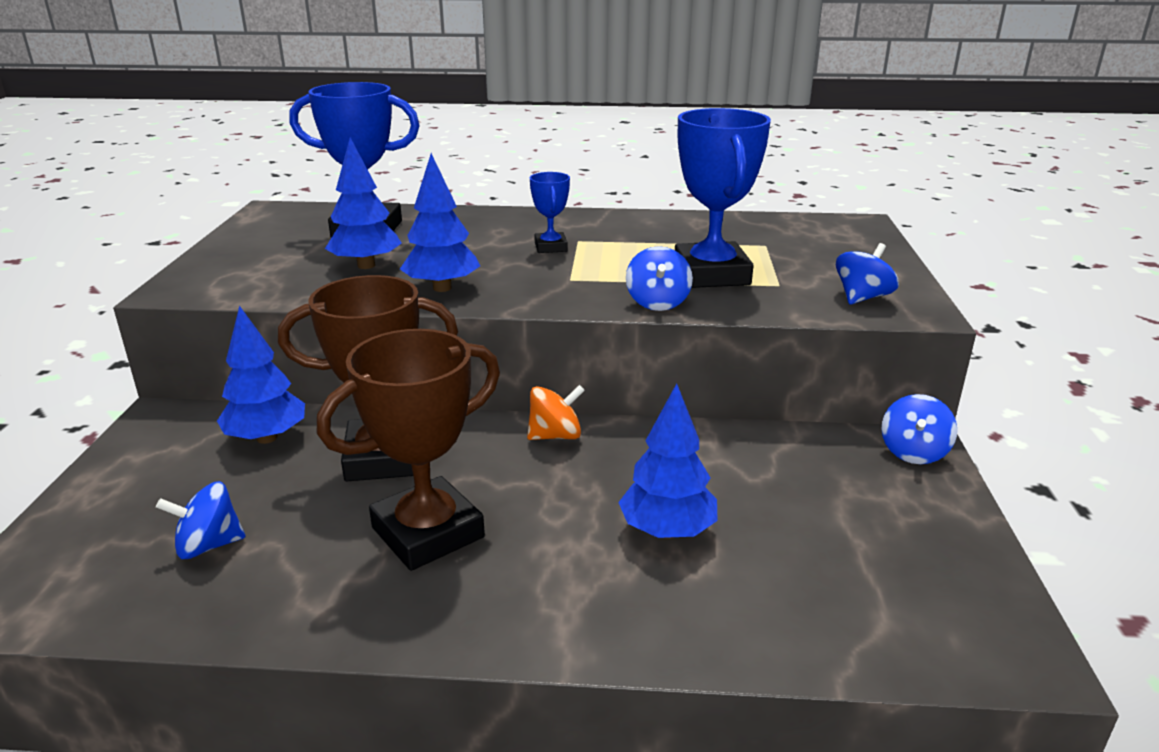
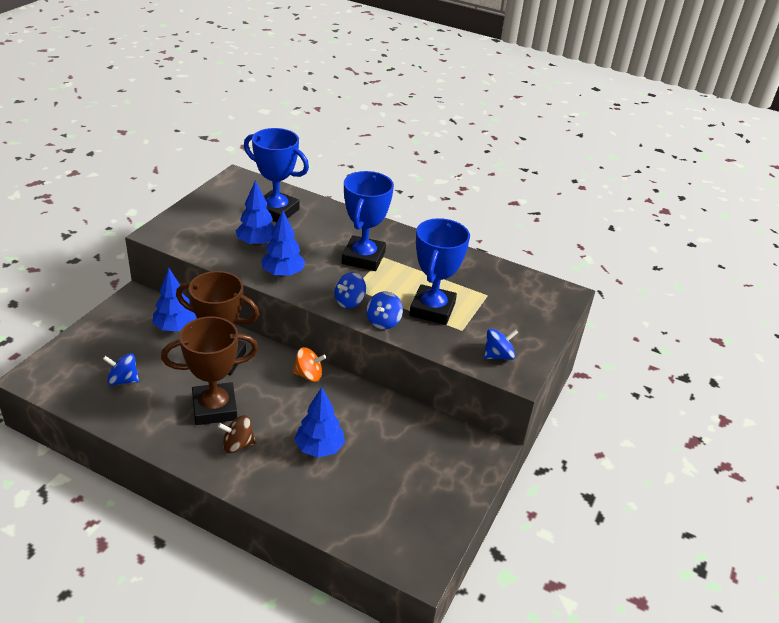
camera: 20 degrees right, 10 degrees up
(517, 576) = (238, 445): none -> brown spinning top
(550, 247) = (363, 258): blue trophy -> blue trophy, size x2.01
(913, 452) = (482, 452): blue spinning top -> blue spinning top (349, 301)

